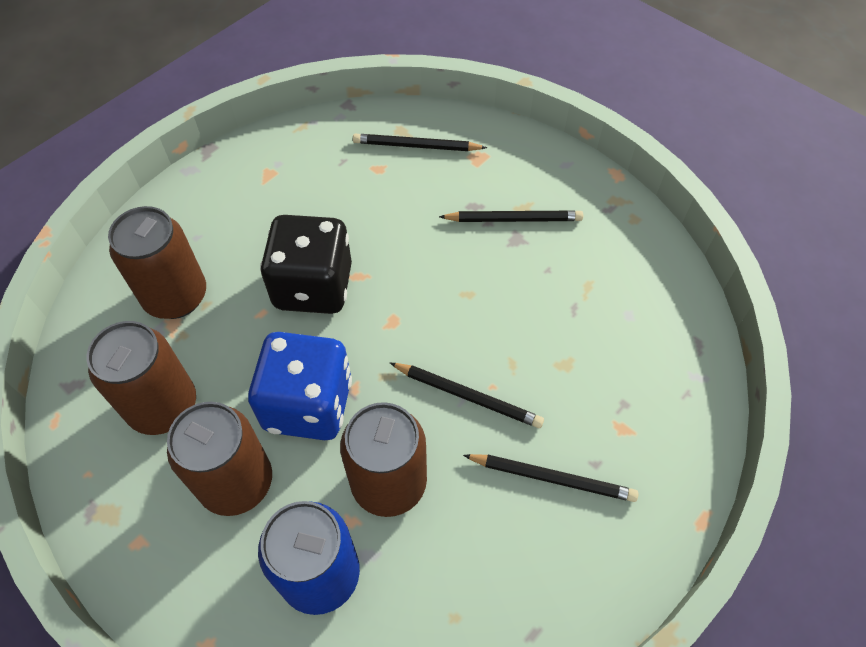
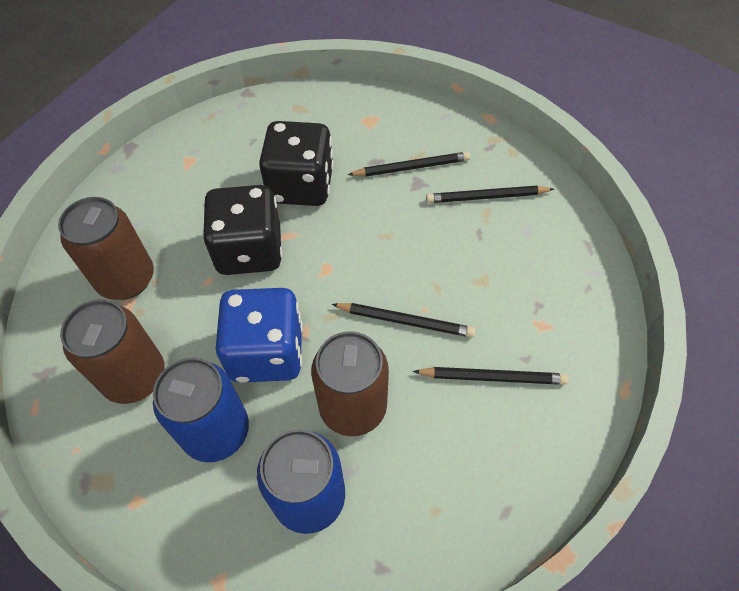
camera: 10 degrees left, 0 degrees up
(236, 482) = (216, 431): brown can -> blue can
(385, 221) = (301, 186): none -> black dice
(416, 146) = (315, 119): black pencil -> black pencil (487, 197)

